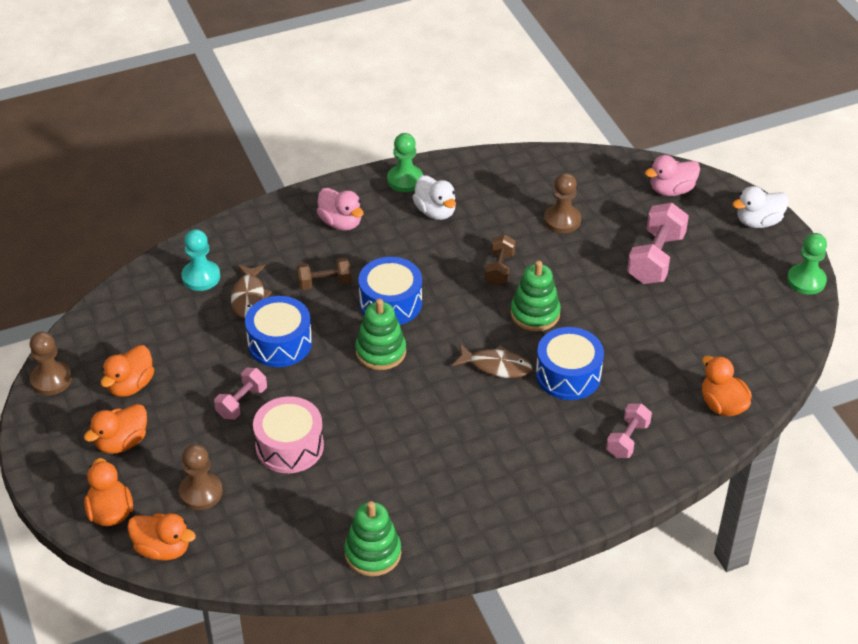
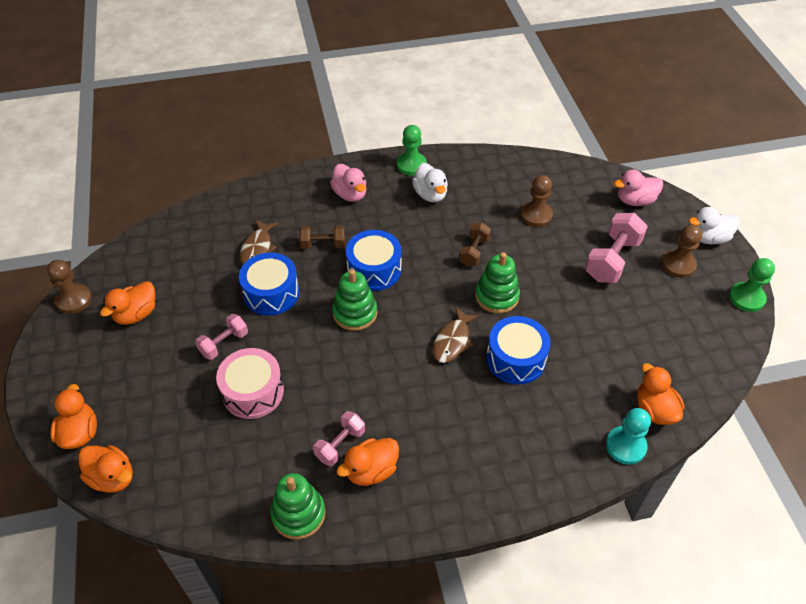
camera: 10 degrees right, 5 degrees up
(122, 442) = (112, 366): orange duck -> orange duck (371, 471)
(201, 277) = (224, 226): turquoise pawn -> turquoise pawn (625, 446)
(201, 492) = (163, 425): brown pawn -> brown pawn (678, 265)
(496, 366) = (452, 341): brown fish -> brown fish turned 90 degrees clockwise
(627, 439) = (559, 432): pink dumbbell -> pink dumbbell (340, 445)

